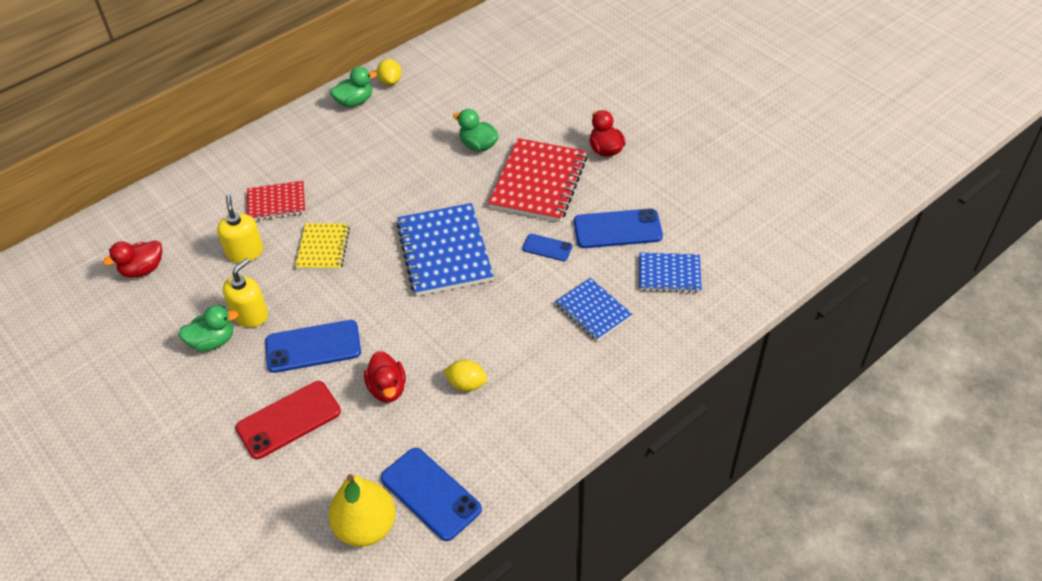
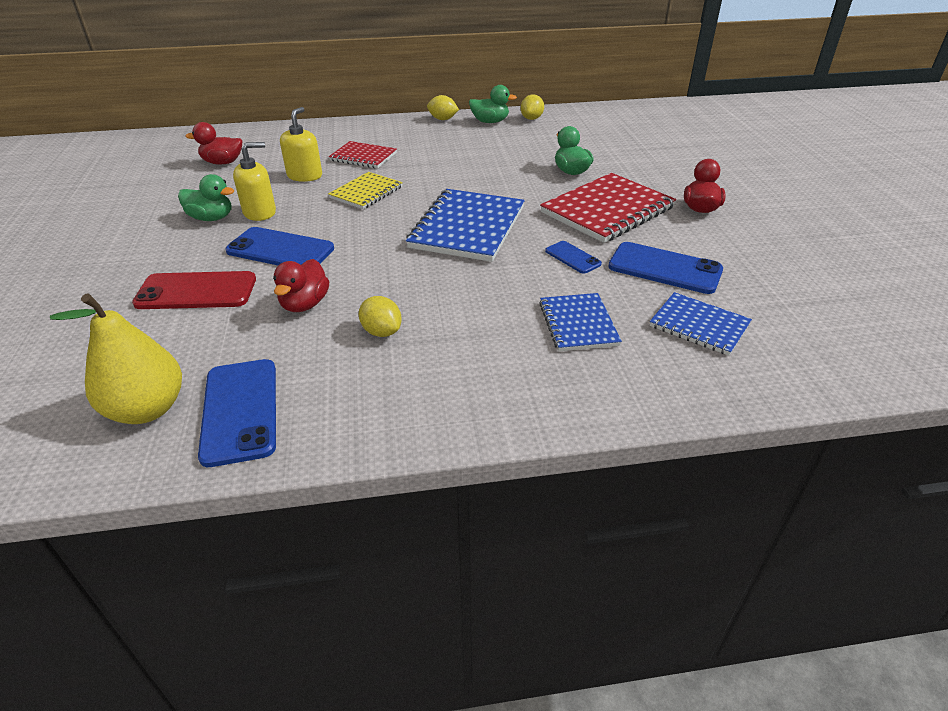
camera: 30 degrees right, 10 degrees down
(305, 115) = (443, 119): none -> yellow lemon

